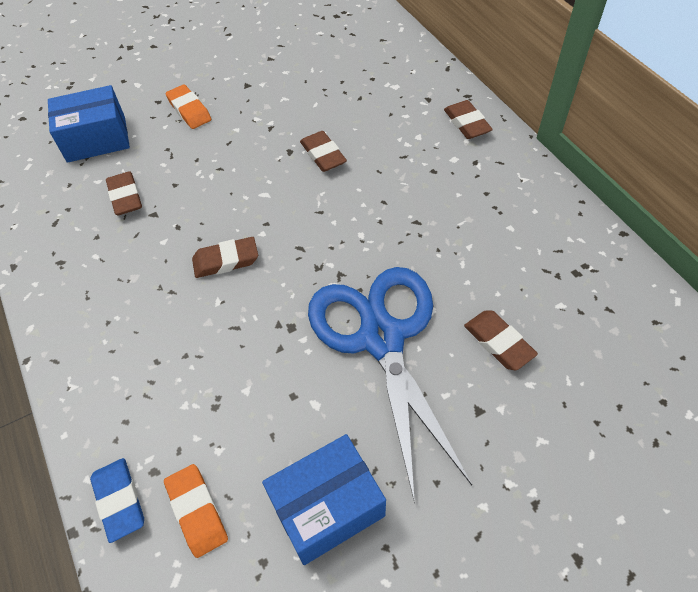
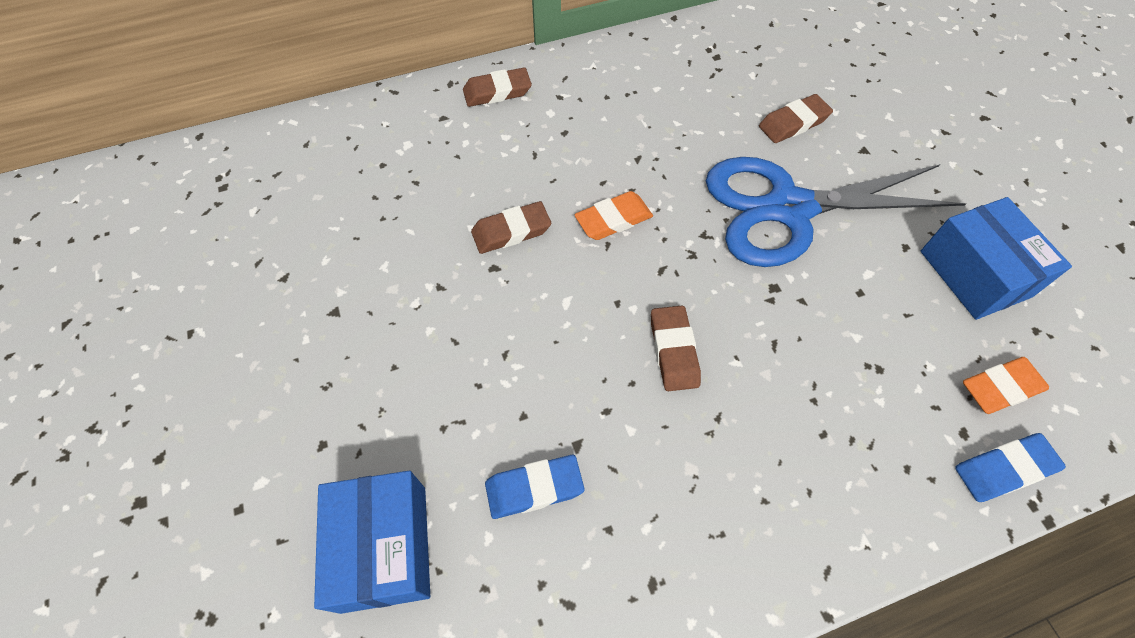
camera: 85 degrees left, 5 degrees up
(125, 197) = (534, 488): brown eraser -> blue eraser
(189, 110) = (364, 394): orange eraser -> orange eraser (613, 220)

